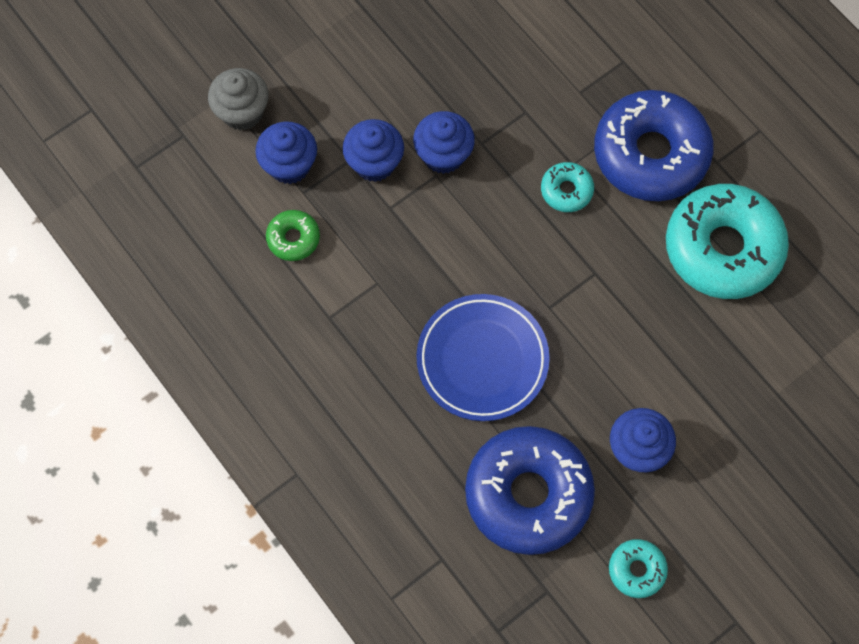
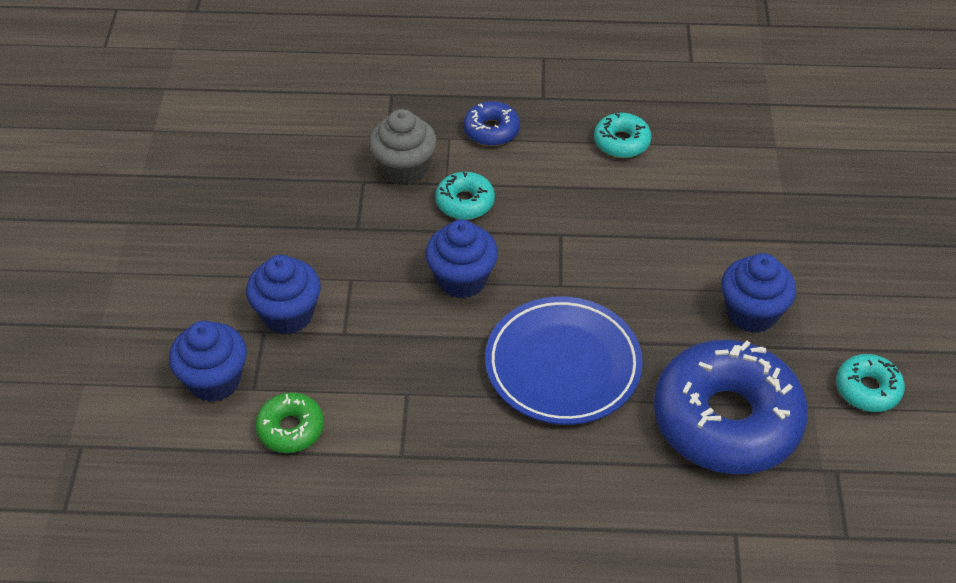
camera: 50 degrees left, 20 degrees down
(242, 112) = (117, 380): grey cupcake -> grey cupcake (404, 169)
(443, 155) = (338, 261): blue cupcake -> blue cupcake (462, 279)
(650, 154) = (491, 130): blue donut -> blue donut, size x0.45
(723, 248) = (621, 142): turquoise donut -> turquoise donut, size x0.45

